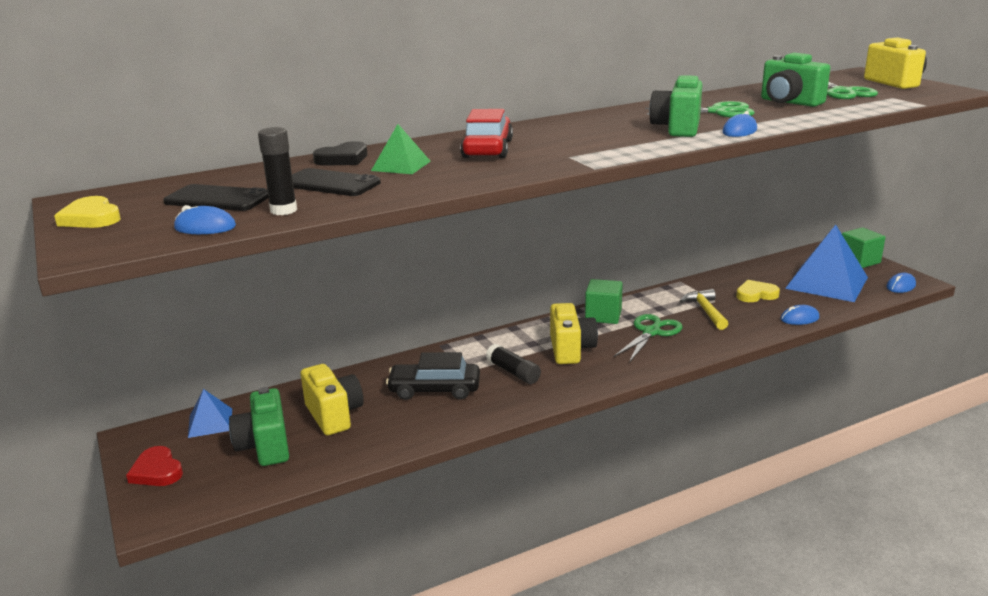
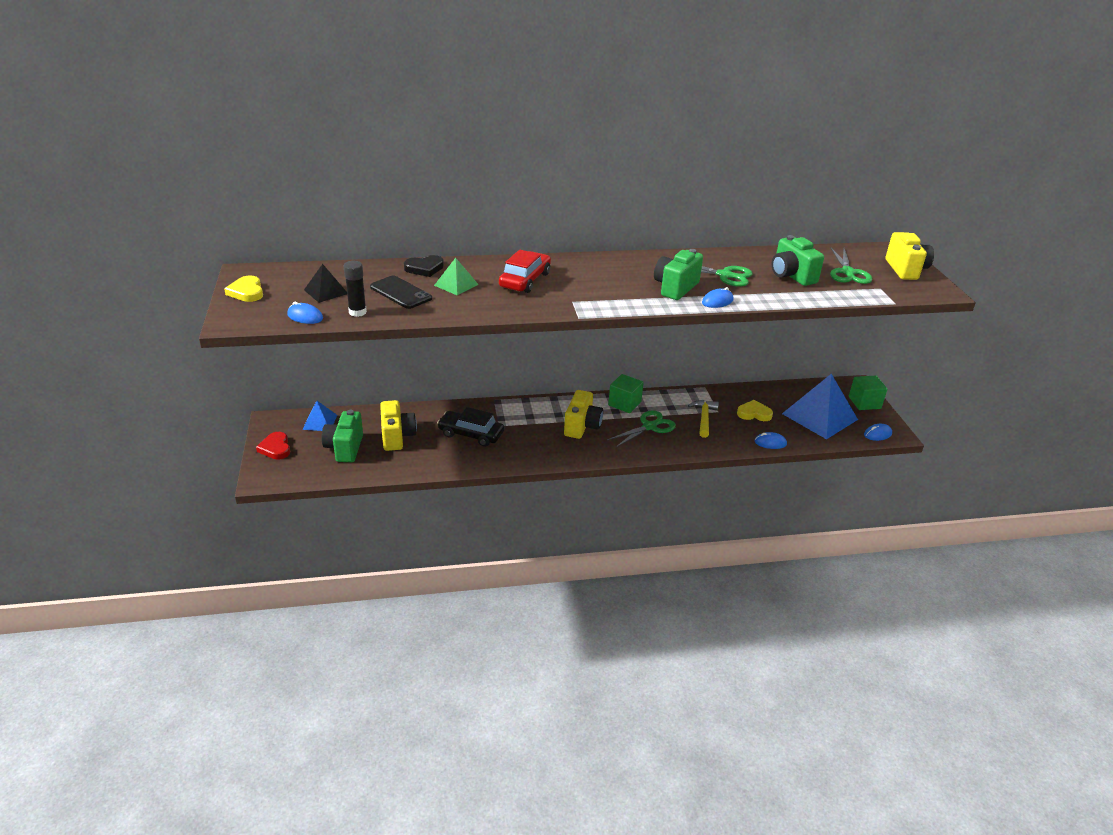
camera: 15 degrees right, 10 degrees up
(217, 199) = (326, 291): black phone -> black pyramid
(513, 372) = (531, 434): black glue stick -> none

